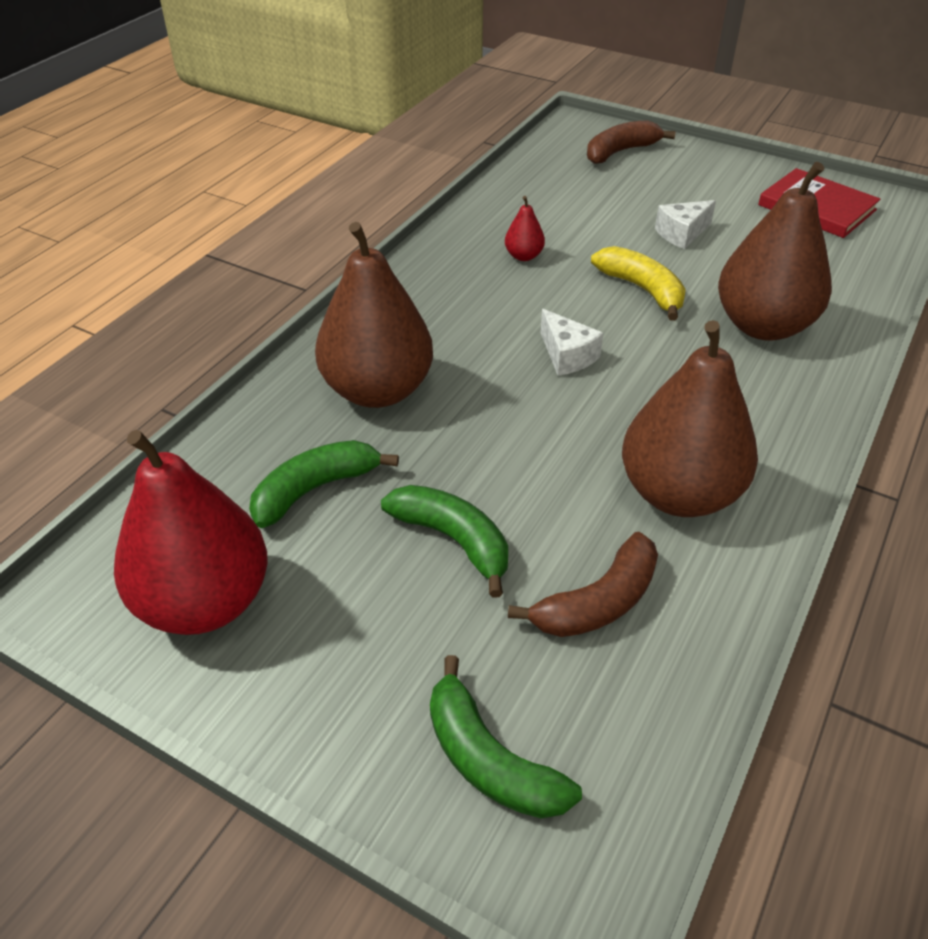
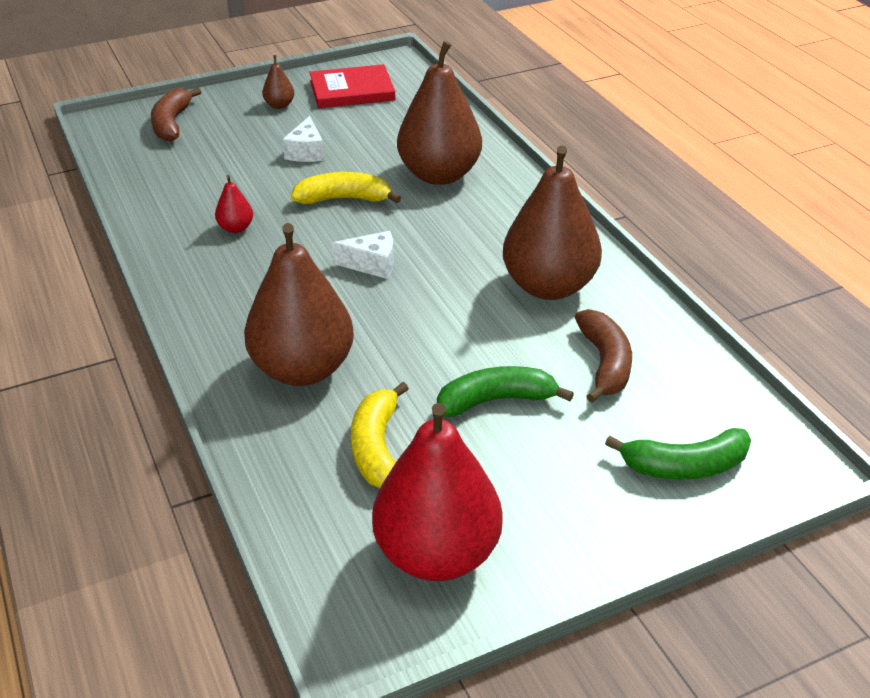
camera: 55 degrees left, 5 degrees down
(315, 489) = (377, 448): green banana -> yellow banana
(729, 184) = (279, 105): none -> brown pear

